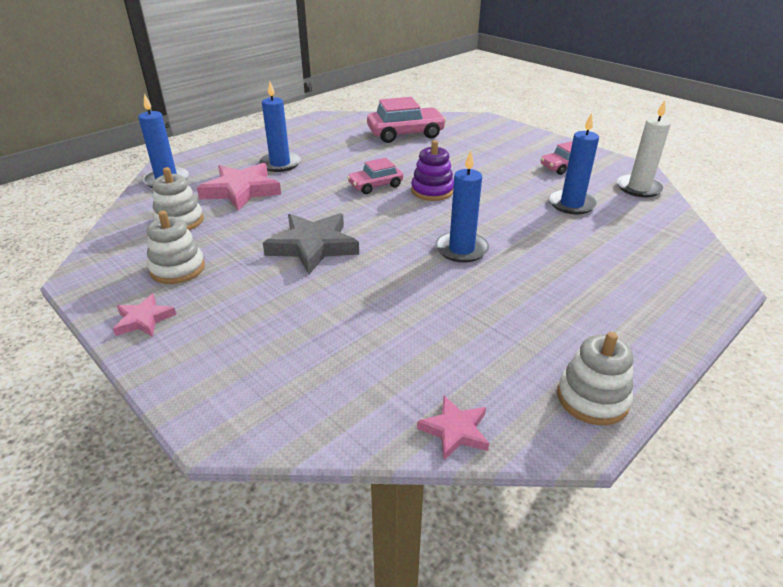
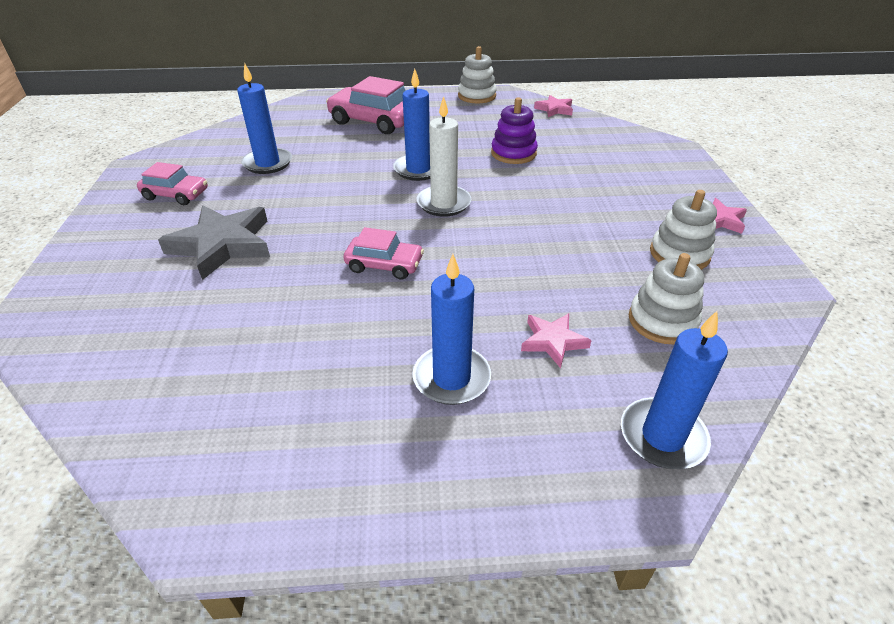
camera: 140 degrees left, 5 degrees up
(241, 191) = (553, 341): pink star -> pink star, size x0.53
(313, 246) = (533, 222): grey star -> grey star (222, 245)
(405, 134) = (185, 349): pink car -> pink car (373, 121)
(432, 191) = (343, 229): purple stacking toy -> purple stacking toy (513, 153)
(639, 188) = (188, 151): white candle -> white candle (444, 203)

